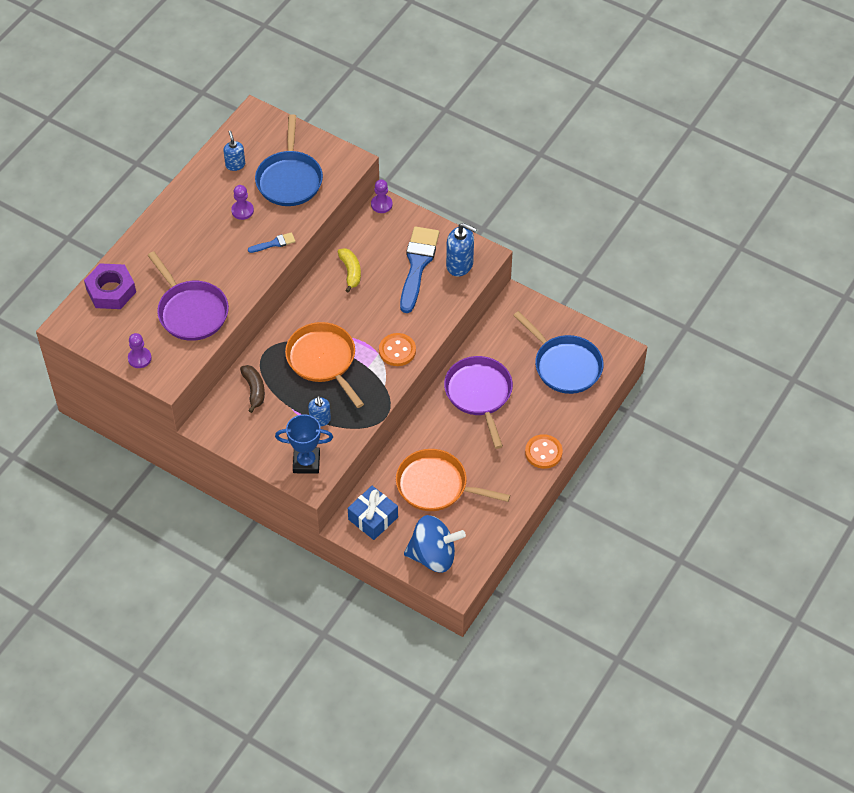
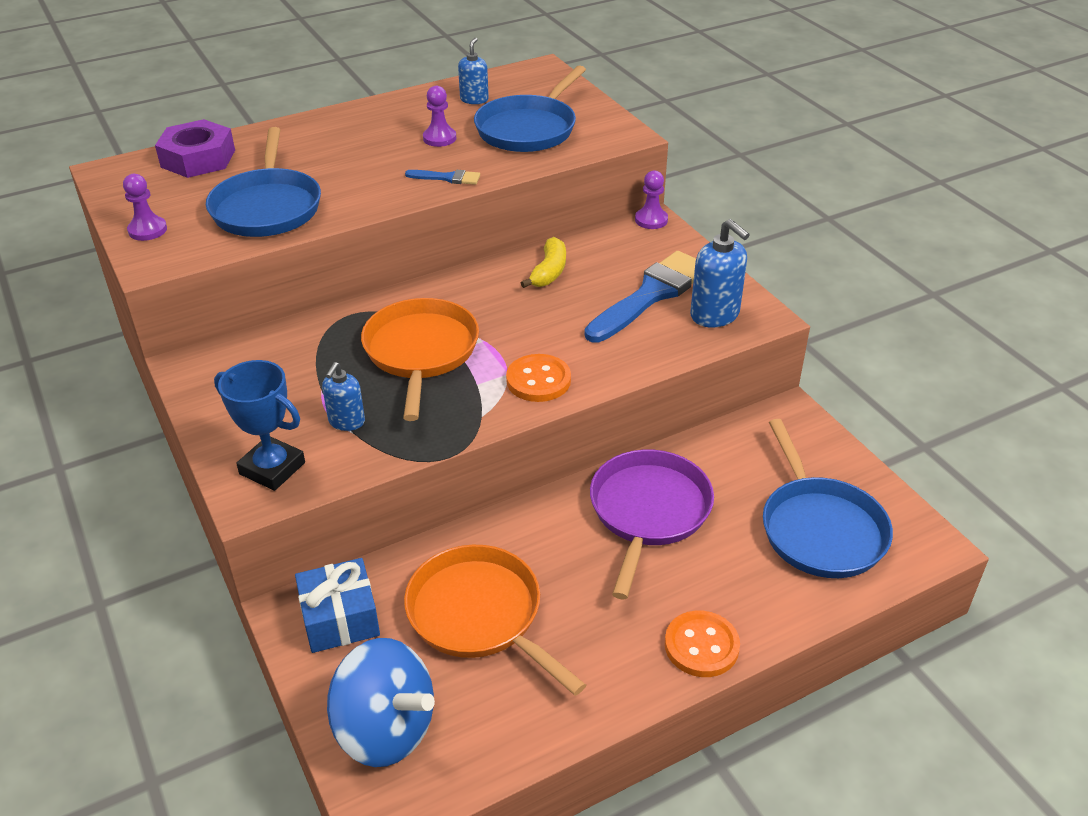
camera: 30 degrees right, 15 degrees down
(191, 311) = (267, 207): purple pan -> blue pan
(254, 390) = (293, 350): brown banana -> none

